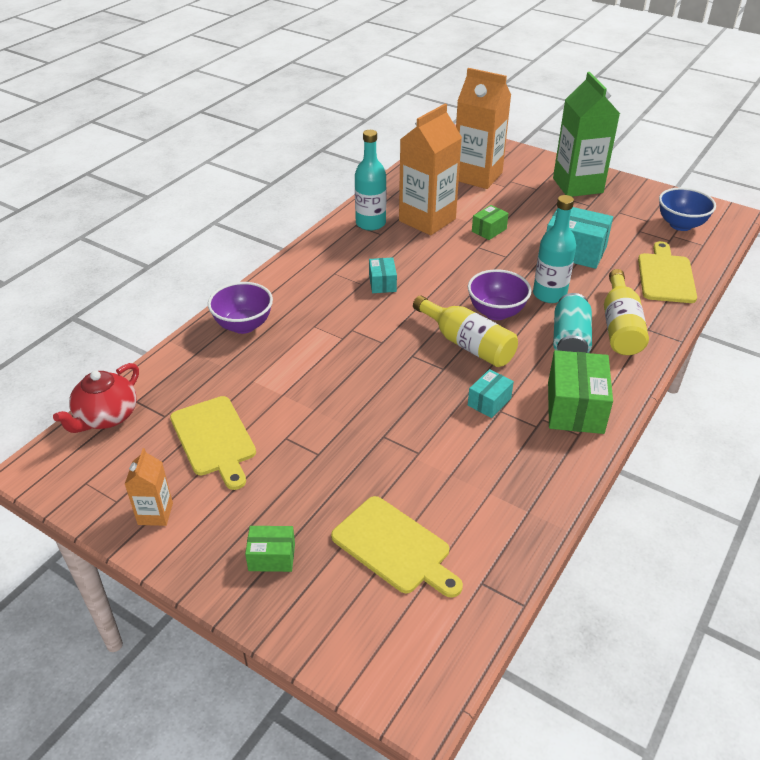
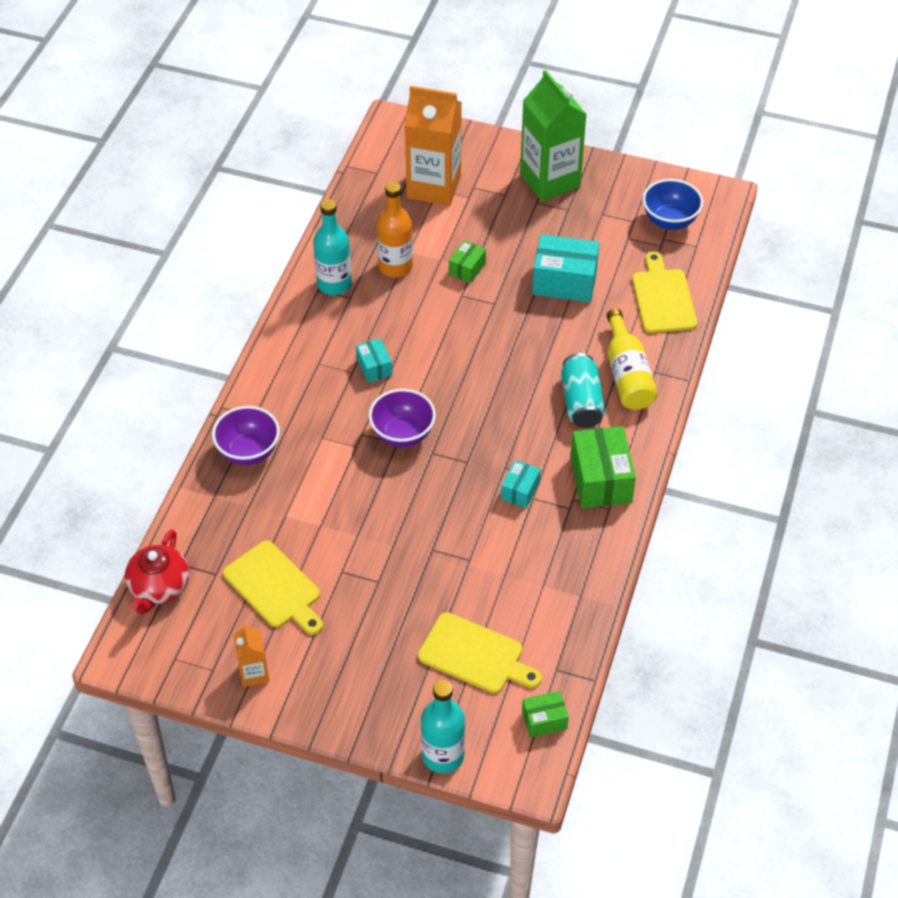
camera: 15 degrees left, 10 degrees up
(272, 557) = (373, 688): green box -> green box (544, 720)
(427, 220) = (395, 266): orange carton -> orange bottle
(467, 344) = (482, 427): yellow bottle -> none
(496, 312) = (501, 381): purple bowl -> purple bowl (402, 434)
(549, 294) = (550, 347): turquoise bottle -> turquoise bottle (443, 755)

